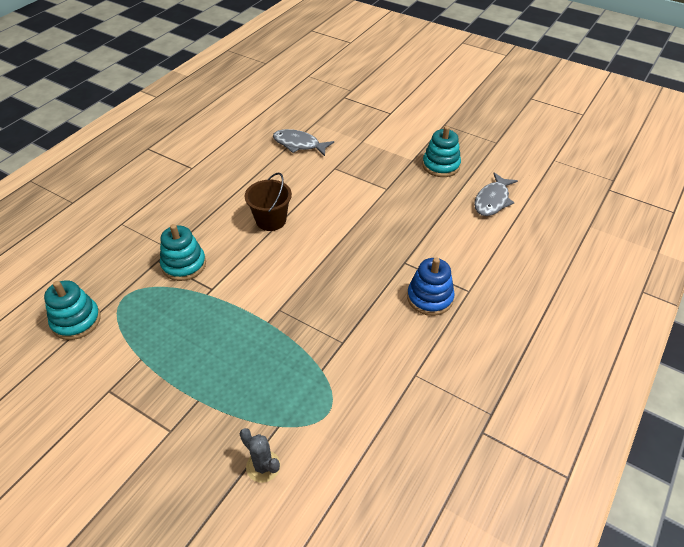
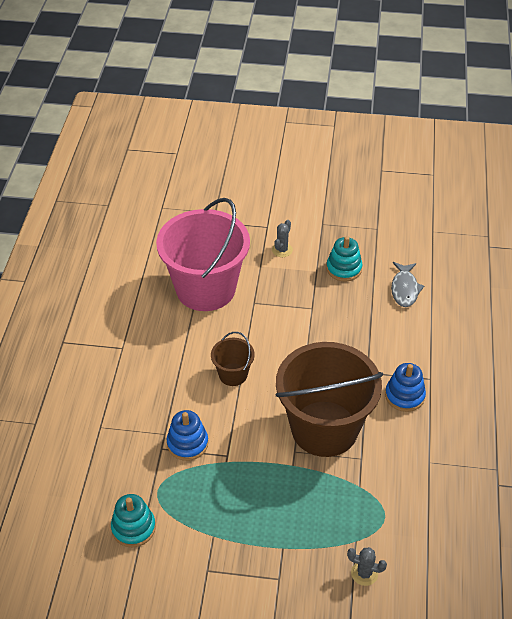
camera: 25 degrees left, 0 degrees up
(184, 265) = (187, 443): turquoise stacking toy -> blue stacking toy
(299, 144) = (205, 289): grey fish -> pink bucket
(324, 299) = (324, 428): none -> brown bucket
(391, 134) = (282, 250): none -> grey cactus

